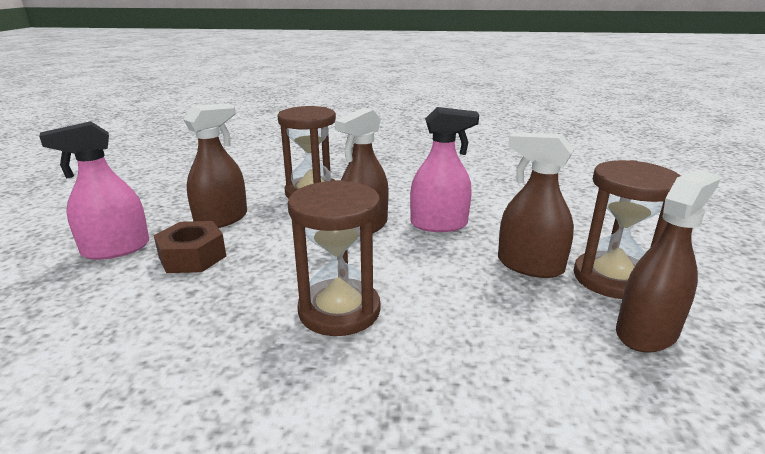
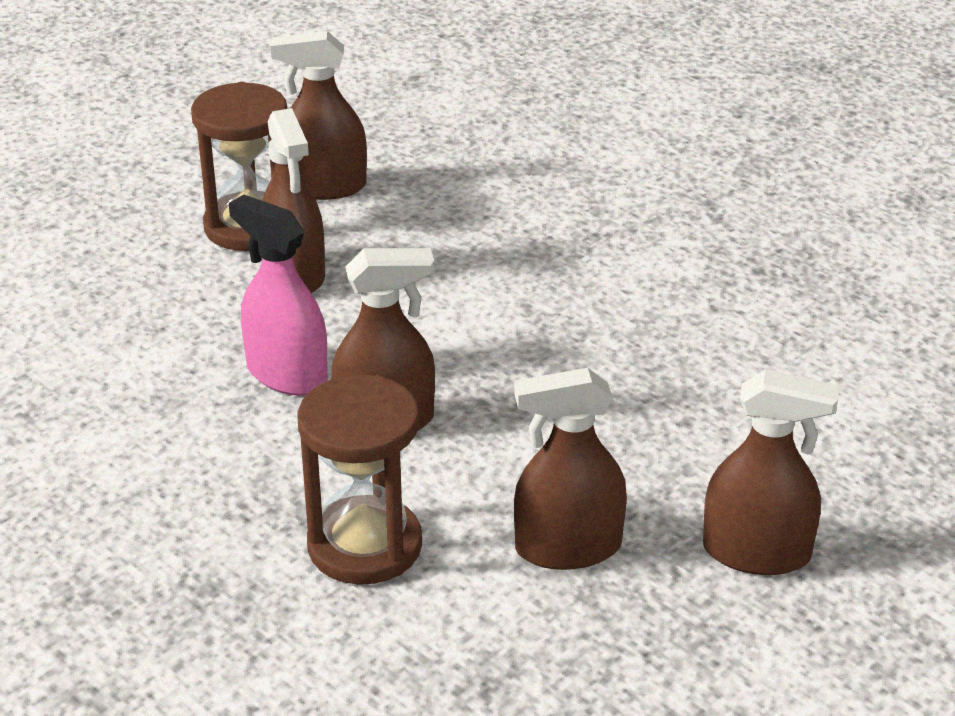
camera: 140 degrees left, 10 degrees up
(116, 249) = (756, 553): pink spray bottle -> brown spray bottle
(192, 257) = (657, 479): brown nut -> none
(339, 310) = (551, 323): brown hourglass -> none

